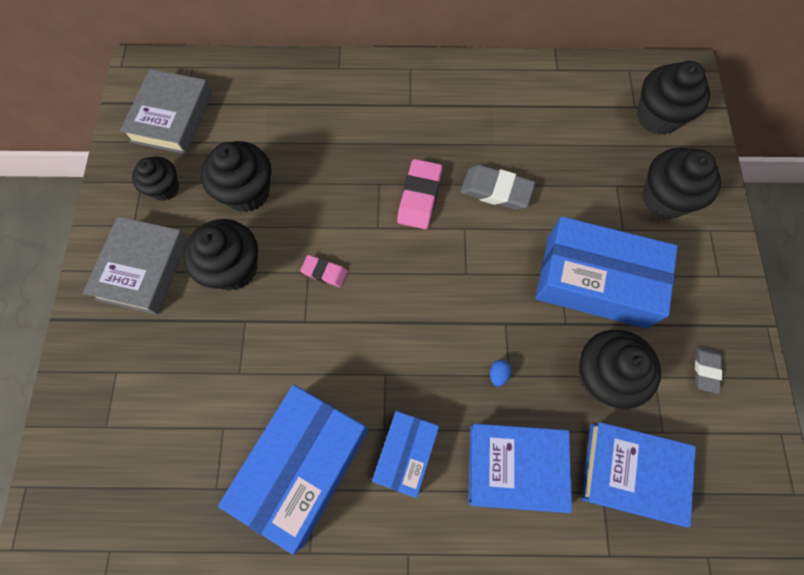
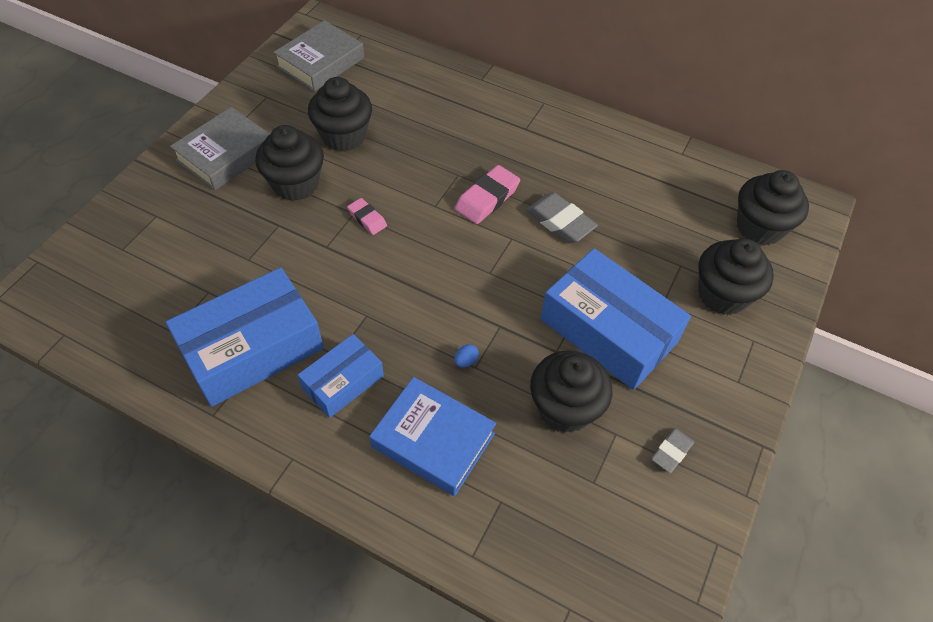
camera: 25 degrees right, 15 degrees down
(164, 188) = (281, 108): black cupcake -> none
(632, 473) = (540, 500): blue book -> none

